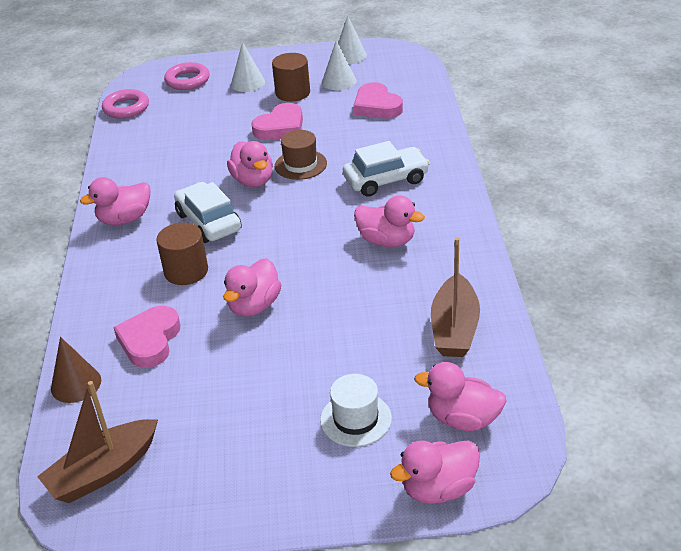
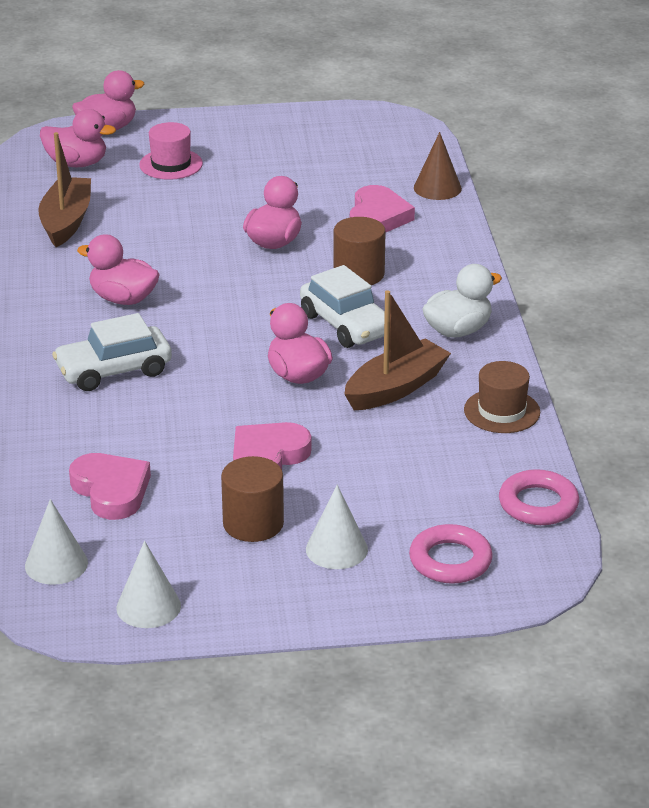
camera: 175 degrees right, 5 degrees down
(103, 471) = (384, 138): brown boat -> brown boat (395, 388)
(125, 219) = (458, 330): pink duck -> white duck
(300, 165) = (232, 395): brown hat -> brown hat (502, 411)
(339, 81) = (172, 545): white cone -> white cone (56, 564)
(356, 419) = (171, 164): white hat -> pink hat

